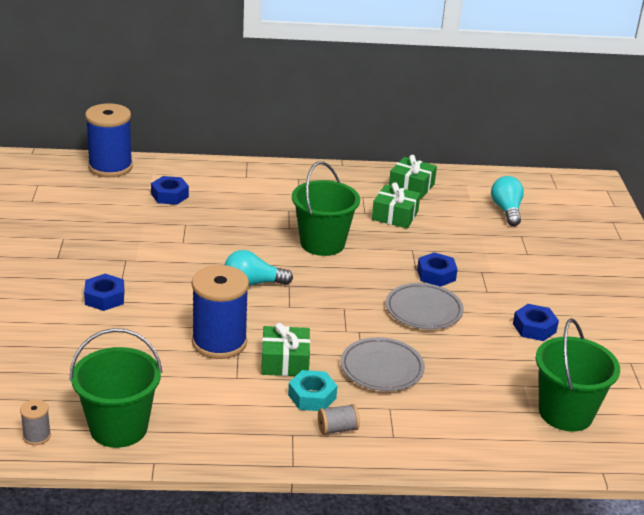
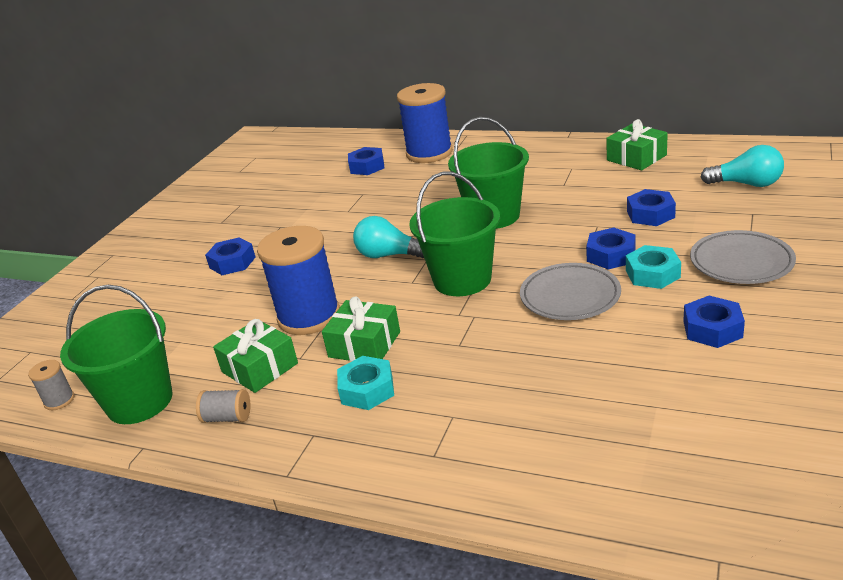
camera: 30 degrees right, 0 degrees up
(110, 167) = (331, 141): blue spool -> blue spool (429, 153)
(337, 429) = (370, 435): grey spool -> grey spool (227, 418)
(382, 368) = (473, 364): grey plate -> grey plate (741, 262)
(395, 215) = (598, 188): green gift -> green gift (260, 368)
(448, 238) = (650, 214): none -> blue nut
(474, 288) = (652, 274): none -> turquoise nut
(506, 210) = (747, 184): turquoise light bulb -> turquoise light bulb turned 90 degrees clockwise
(565, 413) = (701, 455): green bucket -> green bucket (462, 280)

